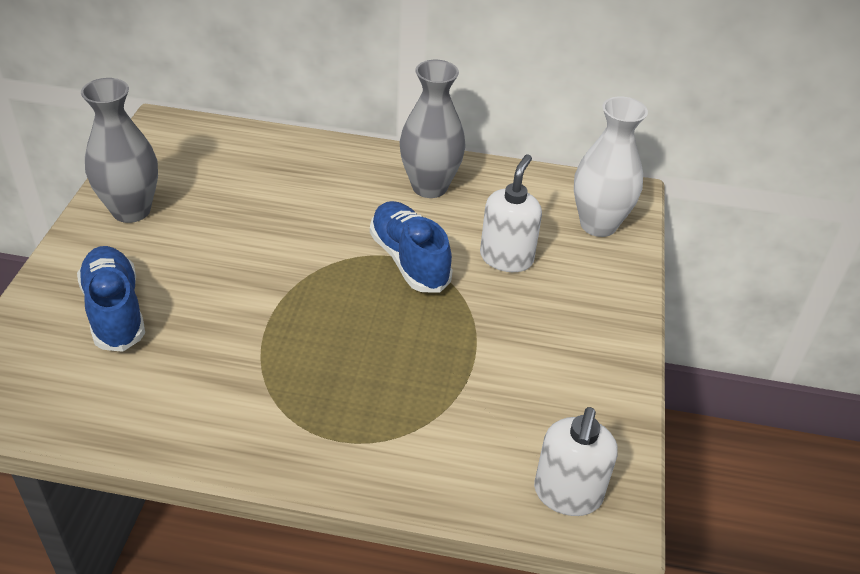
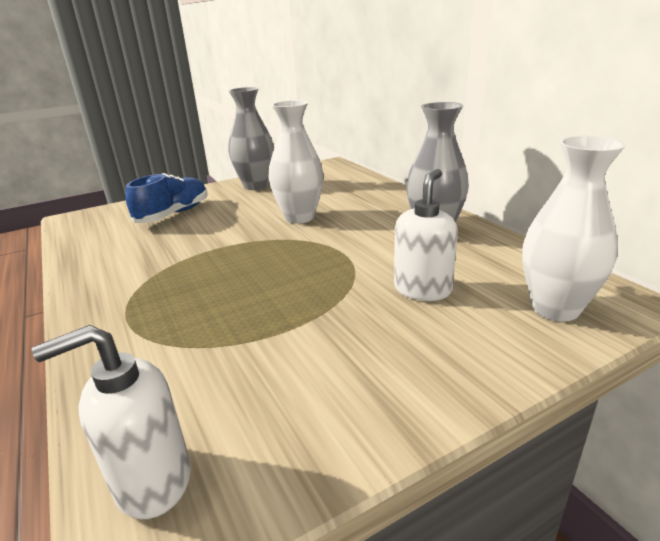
camera: 55 degrees right, 15 degrees down
(279, 234) = (299, 217): none -> white vase
(409, 260) = (348, 258): blue shoe -> none
(506, 258) = (422, 289): white soap dispenser -> white soap dispenser turned 45 degrees counterclockwise

